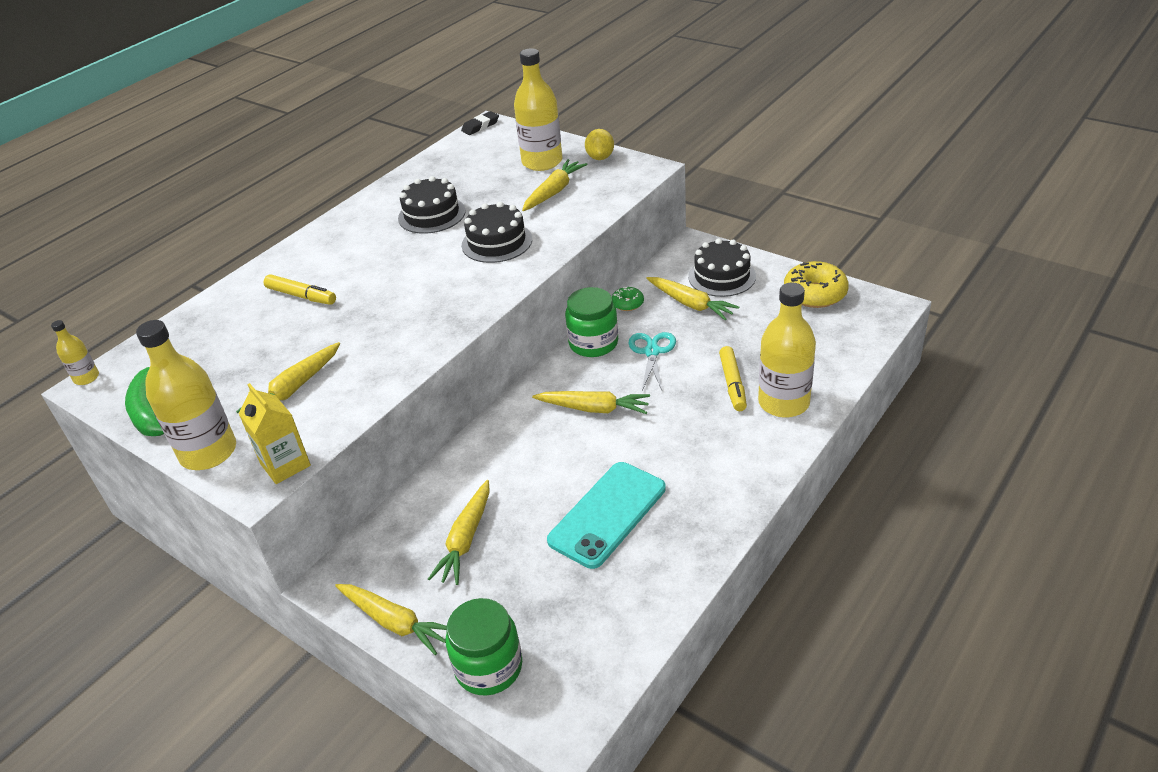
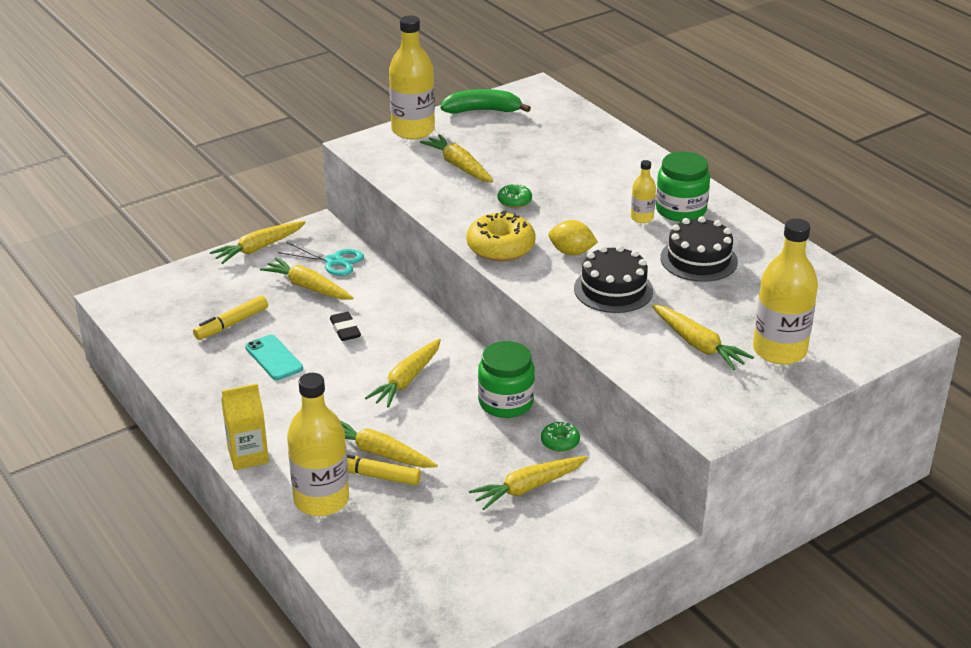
camera: 105 degrees right, 5 degrees down
(86, 378) = (547, 87): yellow bottle -> yellow bottle (642, 218)
(285, 465) = (372, 157): yellow carton -> yellow carton (248, 456)
(301, 296) = (594, 177): yellow marker -> yellow marker (231, 324)
(362, 331) = (514, 201): none -> green donut
(480, 126) = (909, 323): black eraser -> black eraser (345, 330)
(488, 667) = (187, 279): green jar -> green jar (680, 210)
(600, 157) = (765, 396): yellow lemon -> yellow lemon (571, 252)
(607, 514) = (274, 358): turquoise phone -> turquoise phone, size x0.60
(652, 352) = (463, 437): turquoise scissors -> turquoise scissors (334, 261)
(703, 391) = (379, 453): none -> yellow carrot
(722, 276) = (567, 529): black cake -> none
(815, 293) = (482, 594): yellow donut -> yellow donut (500, 247)

